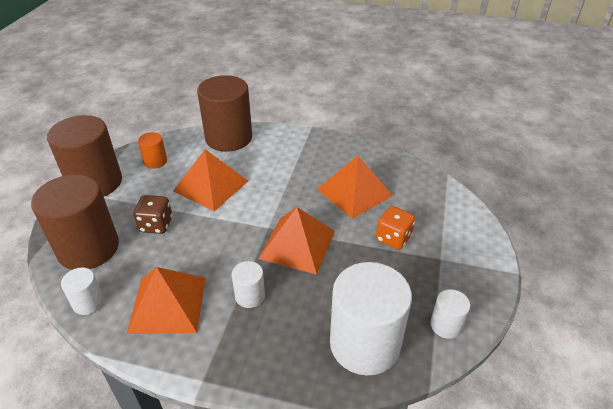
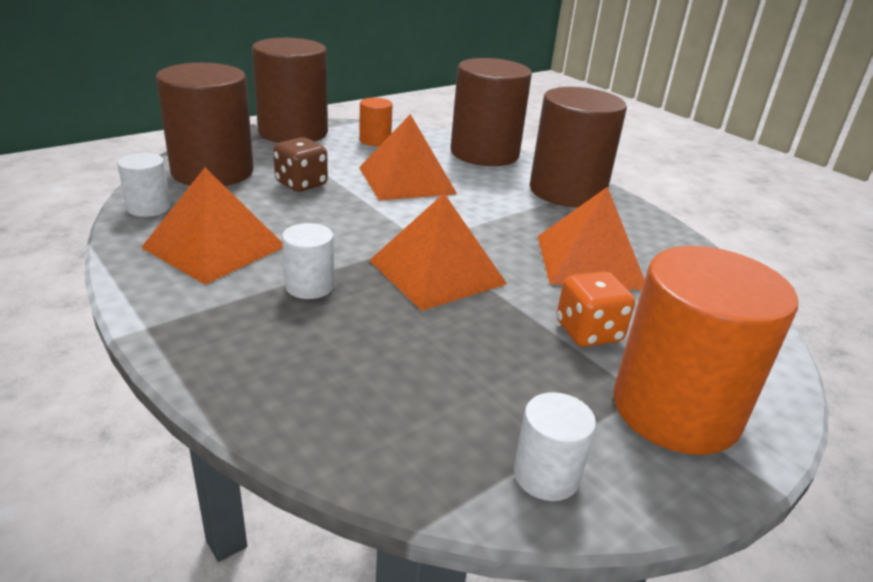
camera: 35 degrees right, 10 degrees down
(298, 146) = (567, 191): none -> brown cylinder
(364, 344) = (384, 416): white cylinder -> none
(457, 259) = (675, 409): none -> orange cylinder

